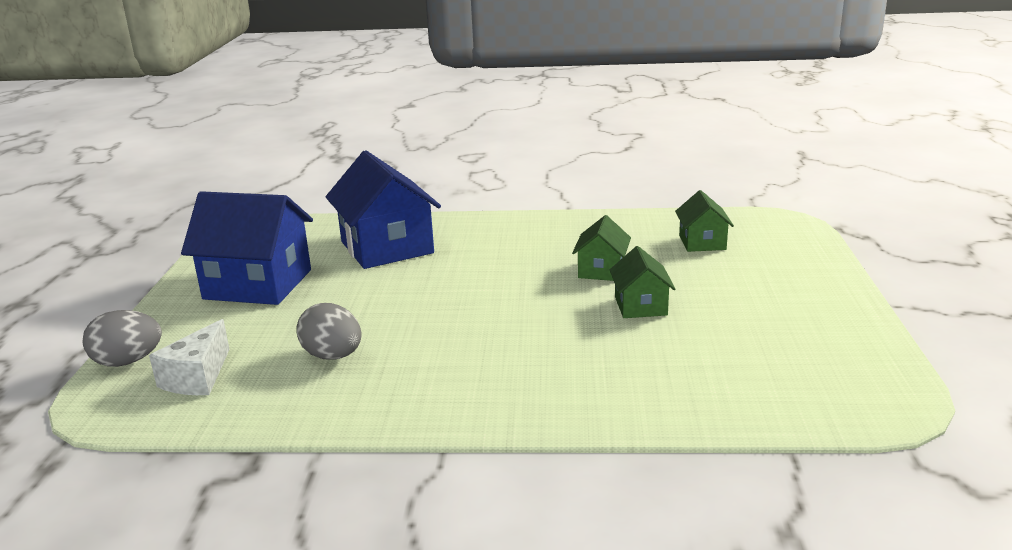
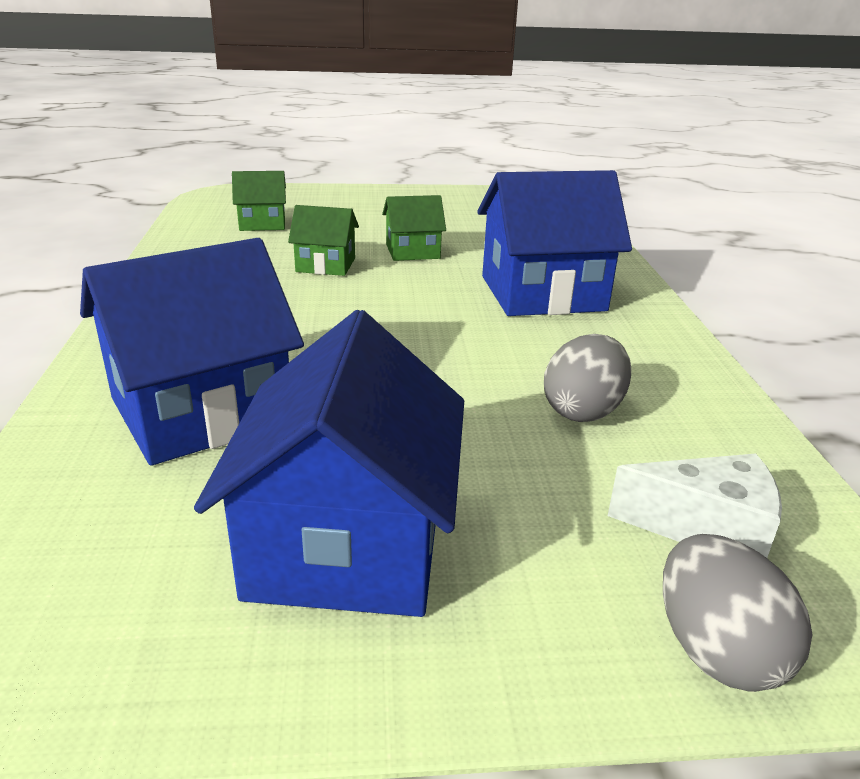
camera: 100 degrees left, 5 degrees up
(536, 363) = (542, 293): none -> blue house

